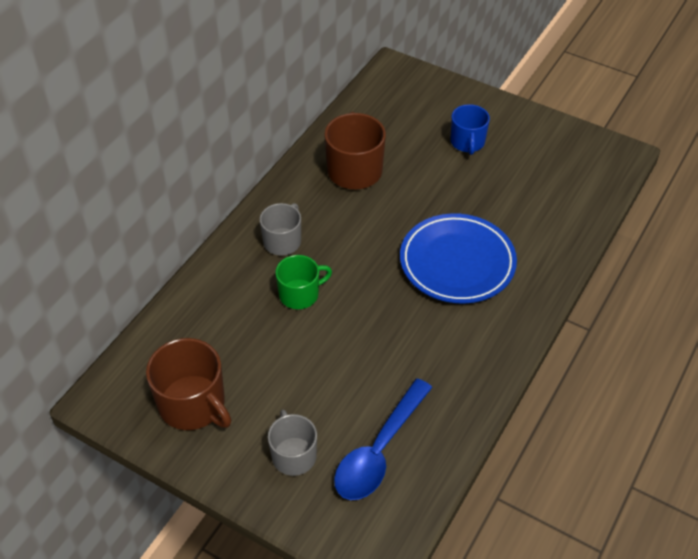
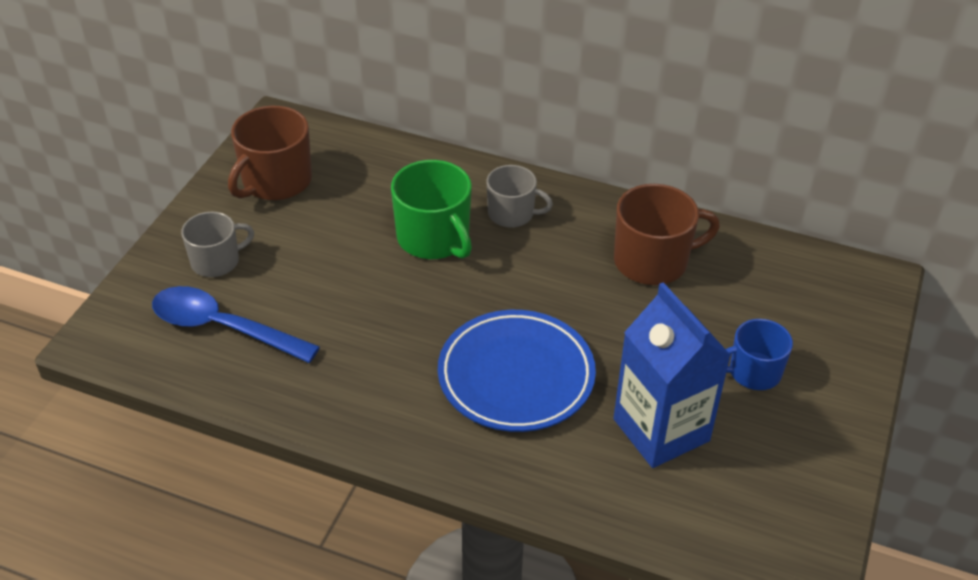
camera: 80 degrees right, 5 degrees down
(300, 294) = (434, 238): green mug -> green mug, size x1.54
(512, 195) = (661, 430): none -> blue carton

